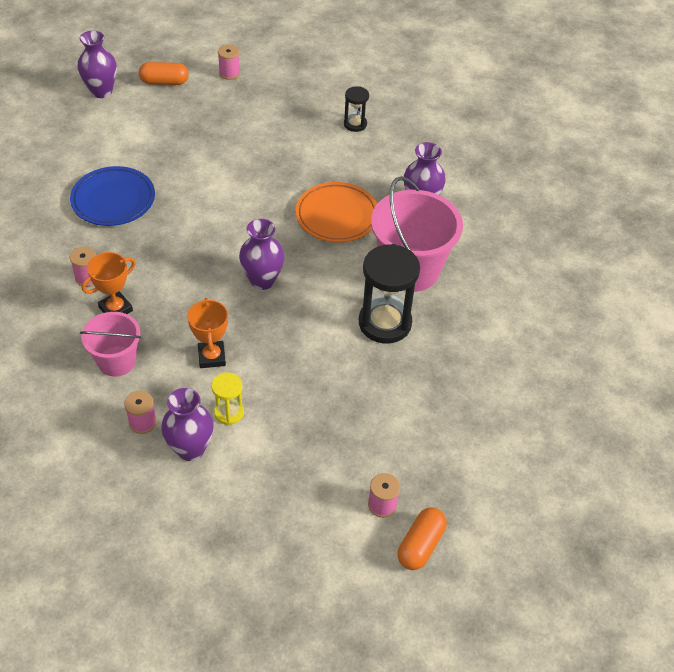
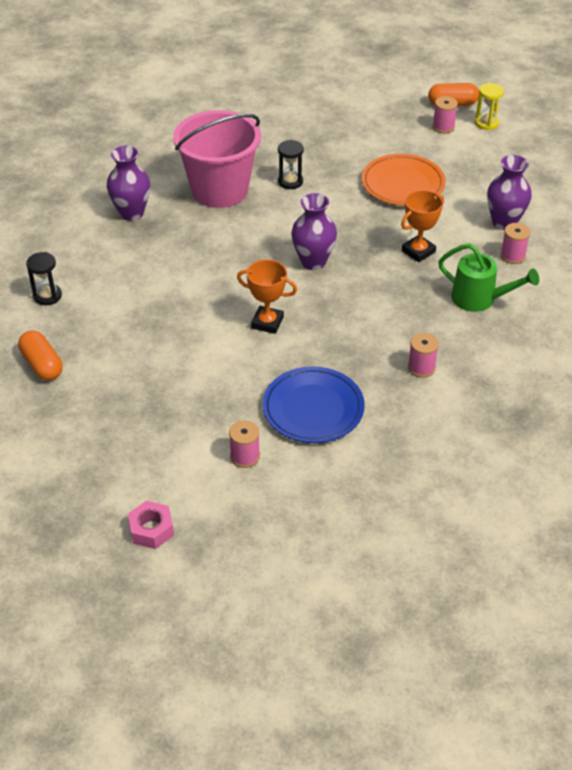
camera: 120 degrees left, 5 degrees down
(101, 91) = (151, 530): purple vase -> pink nut
(116, 309) = (434, 329): orange trophy -> orange trophy (267, 322)
(117, 361) = (480, 299): pink bucket -> green watering can
(164, 82) = (89, 481): orange capsule -> orange capsule (42, 365)
(229, 73) = (28, 433): pink spool -> pink spool (245, 456)
(229, 412) = (455, 219): yellow hourglass -> yellow hourglass (486, 123)
(337, 216) = (194, 253): orange plate -> orange plate (402, 184)
(385, 323) = (290, 181): black hourglass -> black hourglass, size x0.52

